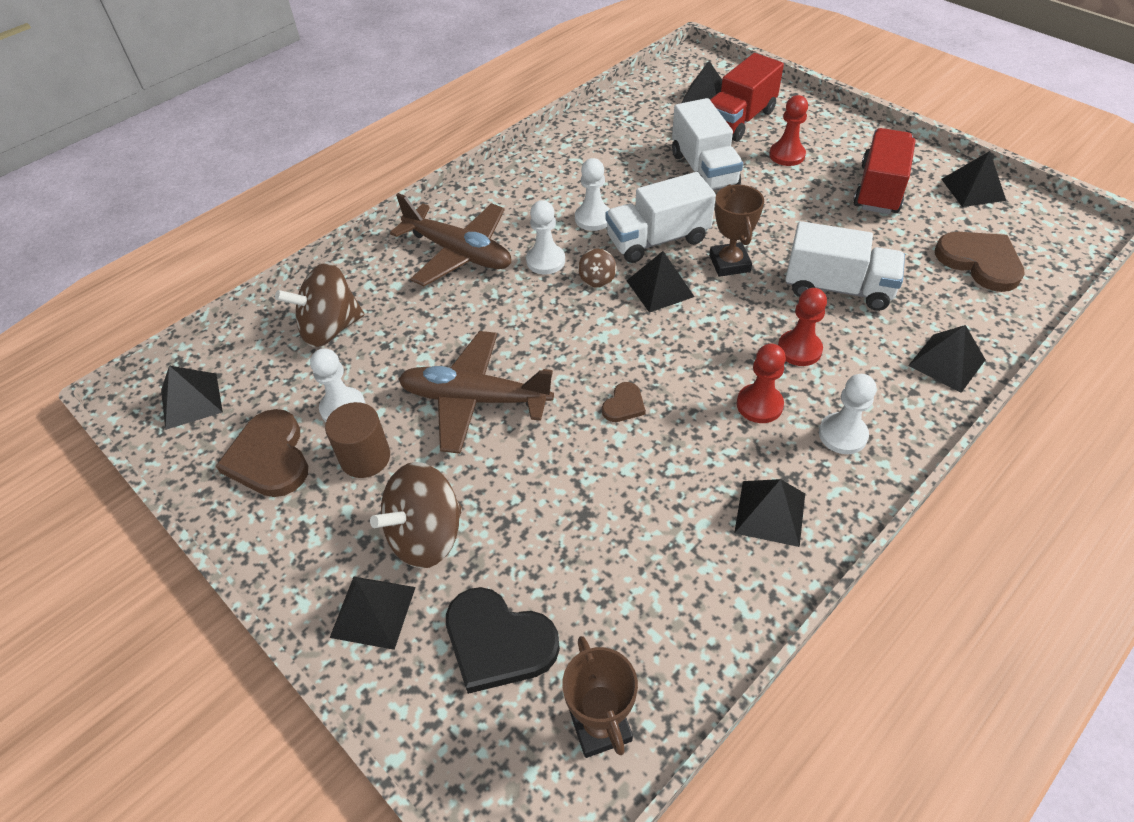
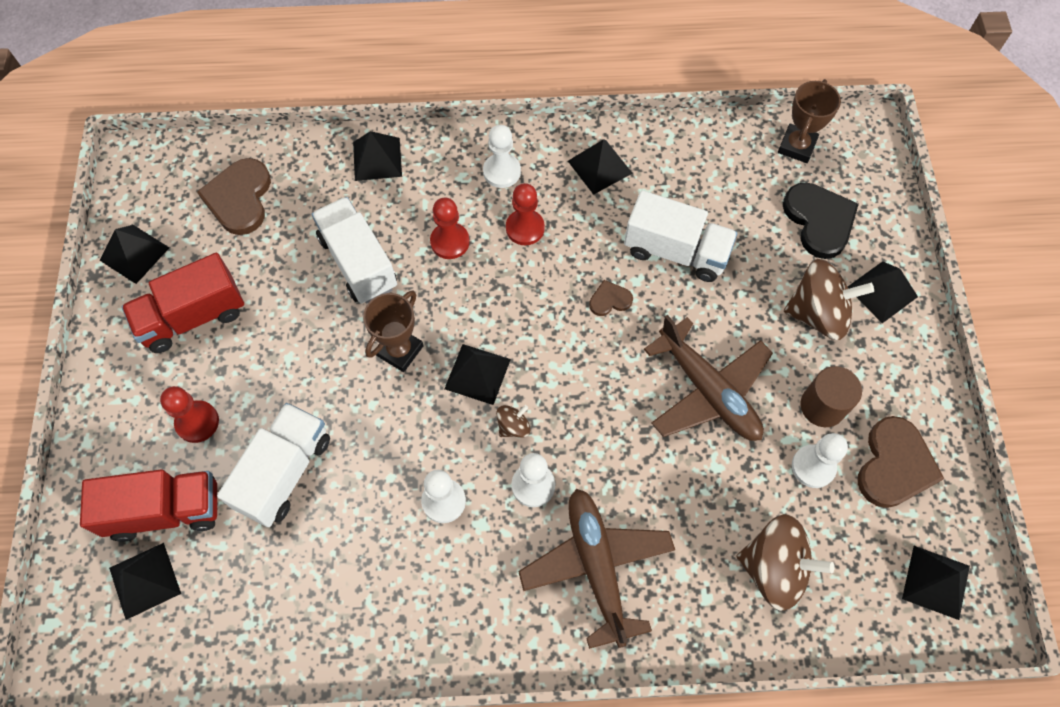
camera: 140 degrees left, 15 degrees up
(657, 240) = (421, 425): white truck -> white truck (676, 251)

